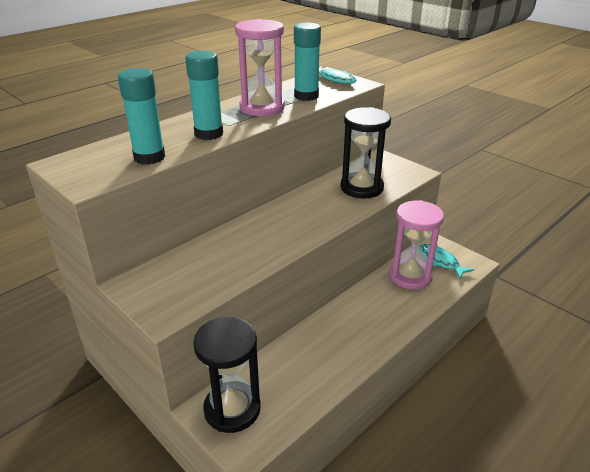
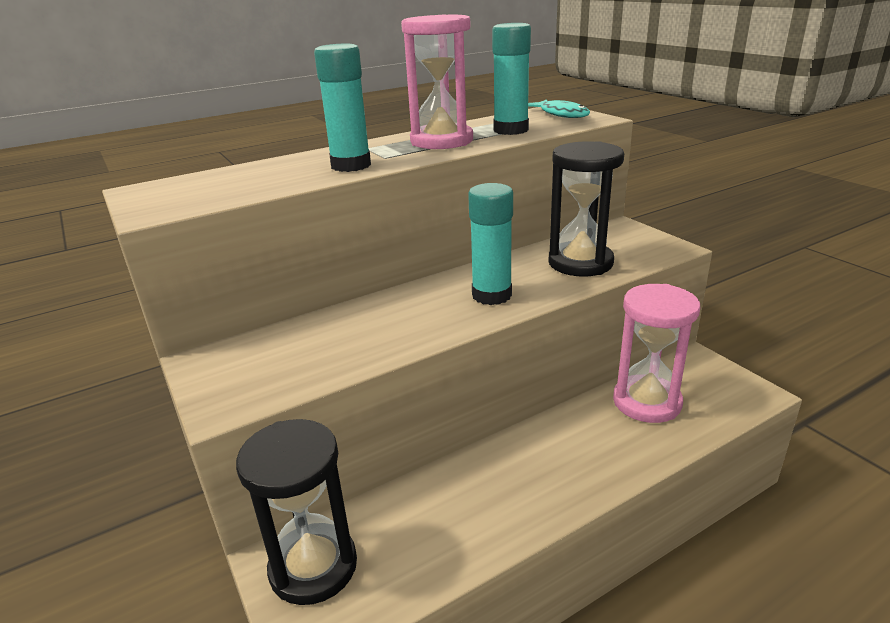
camera: 15 degrees right, 5 degrees down
(149, 157) = (254, 187): turquoise glue stick -> turquoise glue stick (491, 295)
(440, 261) = (701, 386): turquoise fish -> none

